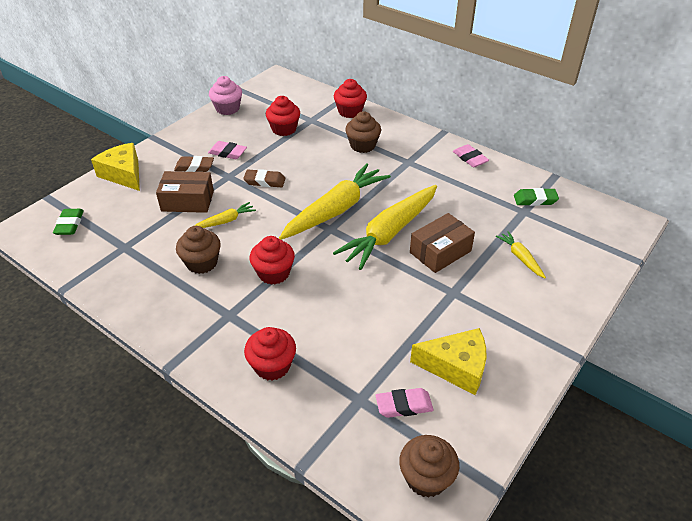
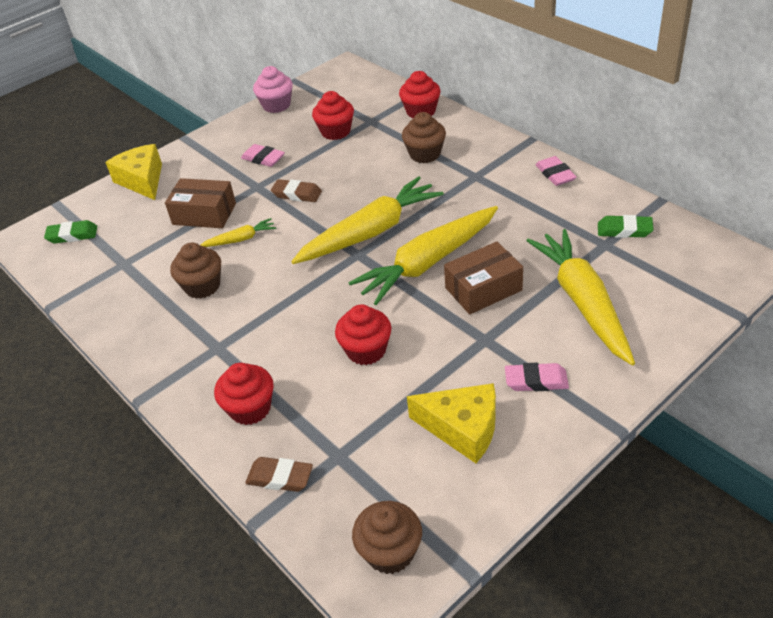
camera: 15 degrees right, 0 degrees up
(69, 224) = (72, 235): green eraser -> green eraser turned 75 degrees clockwise
(194, 167) = (222, 174): brown eraser -> brown eraser (280, 477)
(274, 273) = (279, 303): red cupcake -> red cupcake (366, 350)
(404, 405) = (387, 467): pink eraser -> pink eraser (536, 381)
(520, 258) = (583, 302): yellow carrot -> yellow carrot, size x2.19

